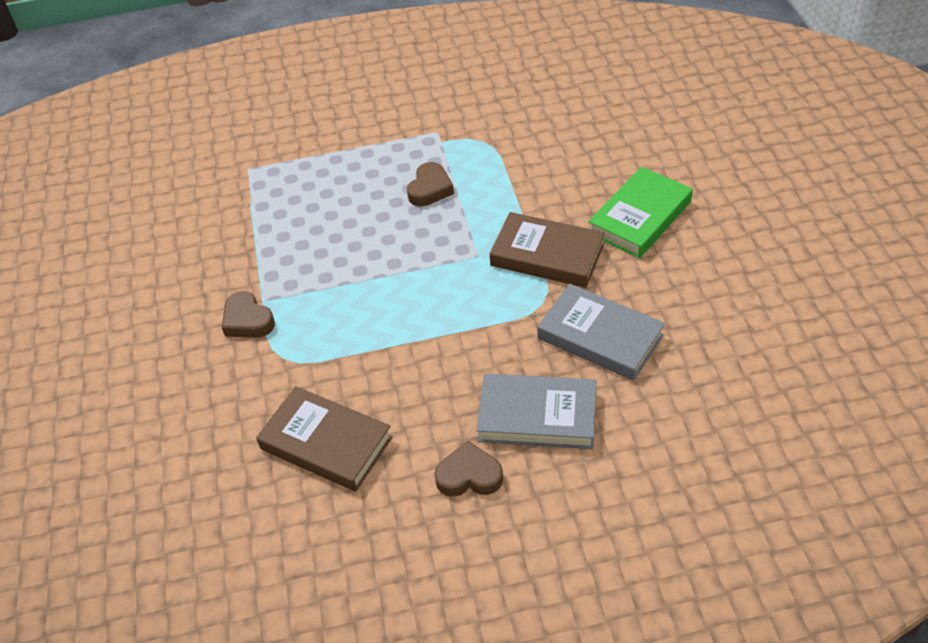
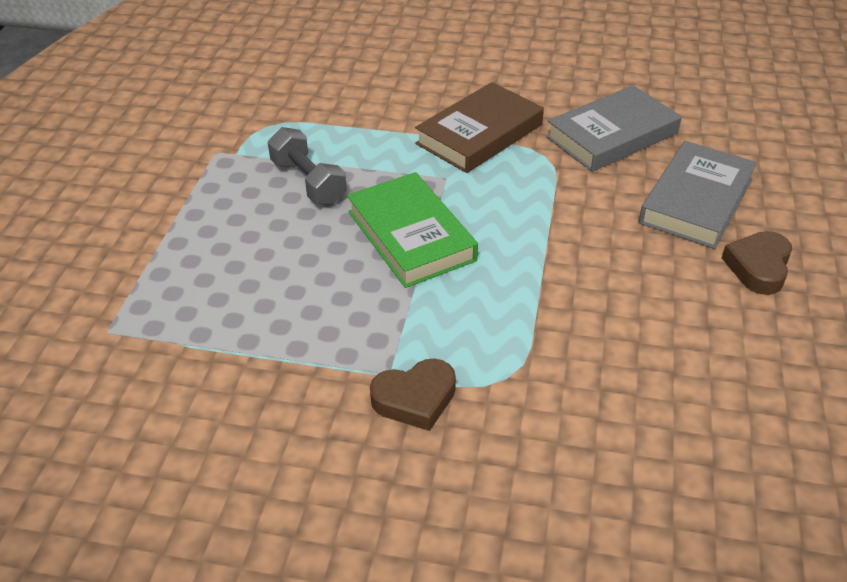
camera: 70 degrees left, 5 degrees down
(326, 443) = (669, 369): brown book -> none
(430, 189) = (308, 182): brown heart -> grey dumbbell
(640, 217) = (470, 69): green book -> green book (411, 235)

